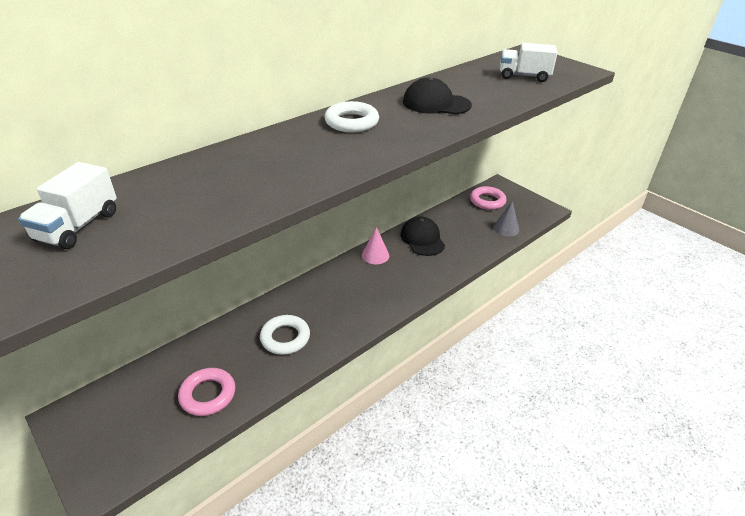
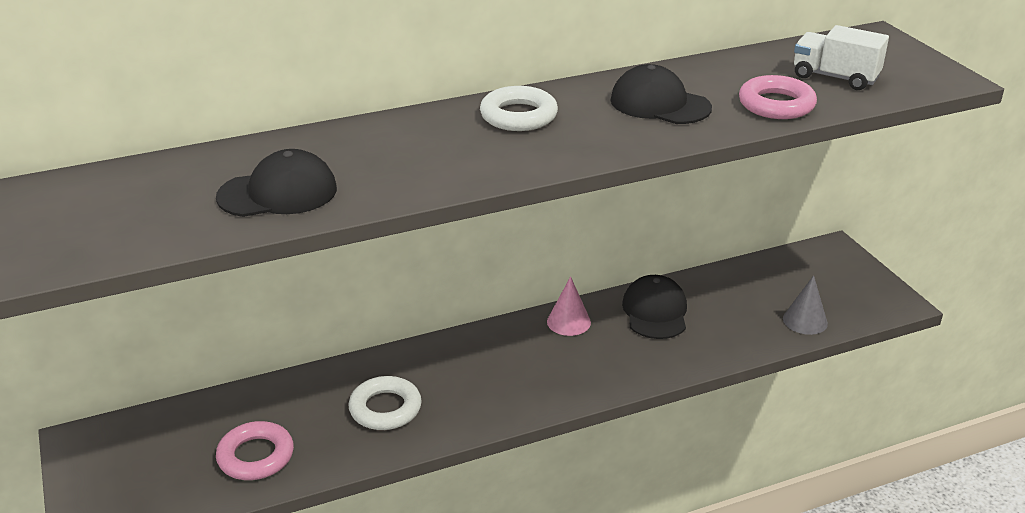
camera: 20 degrees right, 5 degrees down
(78, 226) = (126, 198): white truck -> none
(208, 201) = (278, 193): none -> black cap
(487, 201) = (797, 272): pink ring -> pink ring (776, 104)

